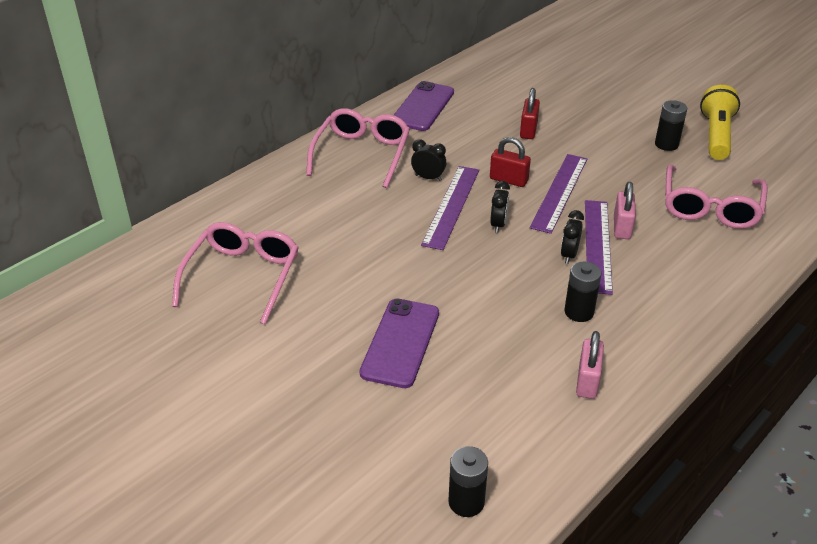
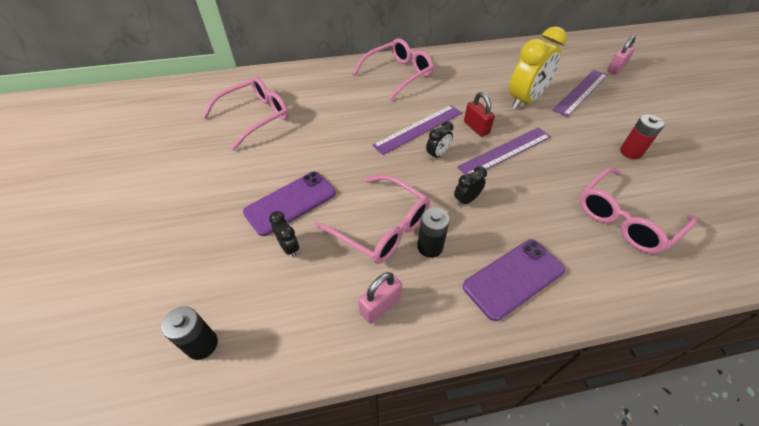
camera: 35 degrees right, 10 degrees up
(423, 107) = (467, 60): purple phone -> purple phone (513, 278)
(428, 178) = (423, 104): black clock -> black clock (289, 247)
(517, 318) = (381, 227): none -> pink glasses
(528, 130) = (525, 100): red padlock -> yellow clock
(597, 245) = (496, 203): purple ruler -> purple ruler (580, 92)
(622, 227) = (529, 199): pink padlock -> pink padlock (616, 68)
(666, 144) = (630, 152): black battery -> red battery
(716, 135) = (685, 163): yellow flashlight -> none

